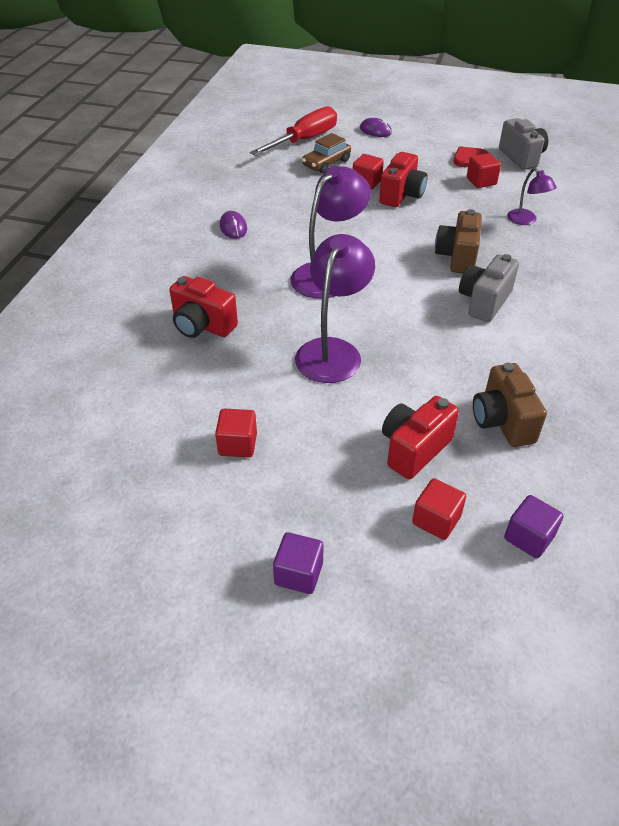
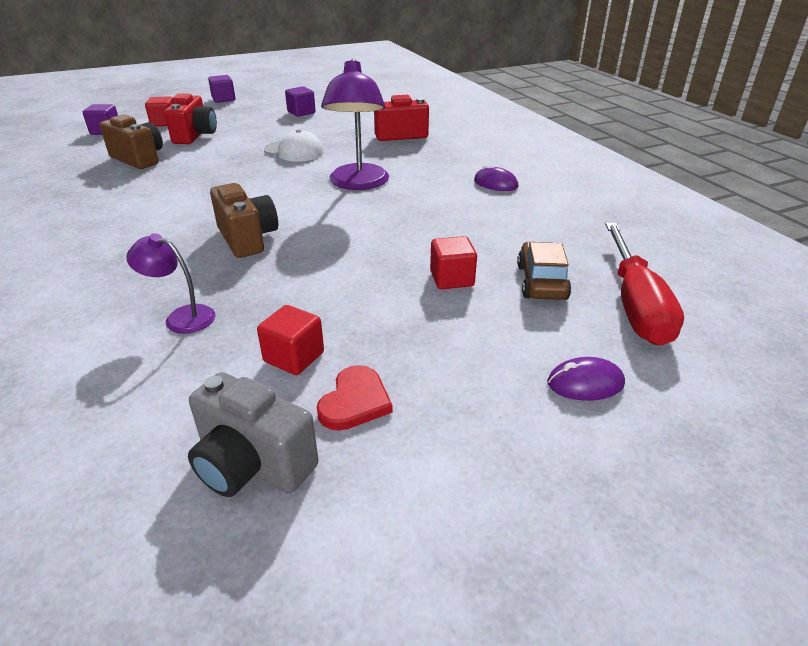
camera: 140 degrees right, 10 degrees down
(237, 444) = (301, 112): red cube -> purple cube
(333, 351) = (294, 151): purple lamp -> white cap
(402, 195) = (385, 281): red camera -> none
(484, 302) = (191, 213): grey camera -> none

